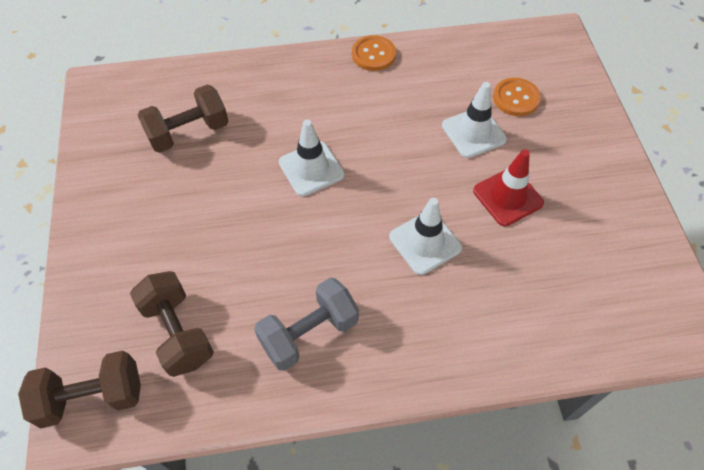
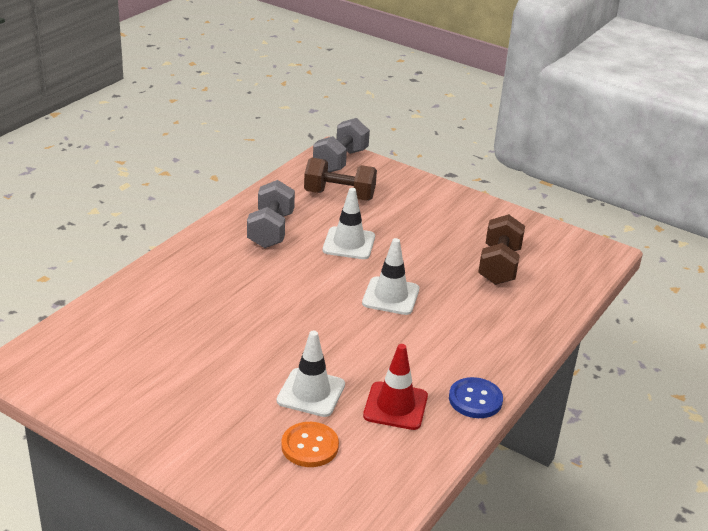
camera: 130 degrees right, 25 degrees down
(92, 397) = (340, 161): brown dumbbell -> grey dumbbell
(373, 54) = (475, 399): orange button -> blue button
(425, 242) = (258, 304): white traffic cone -> white traffic cone (349, 243)
(507, 197) = (231, 364): red traffic cone -> red traffic cone (395, 406)

